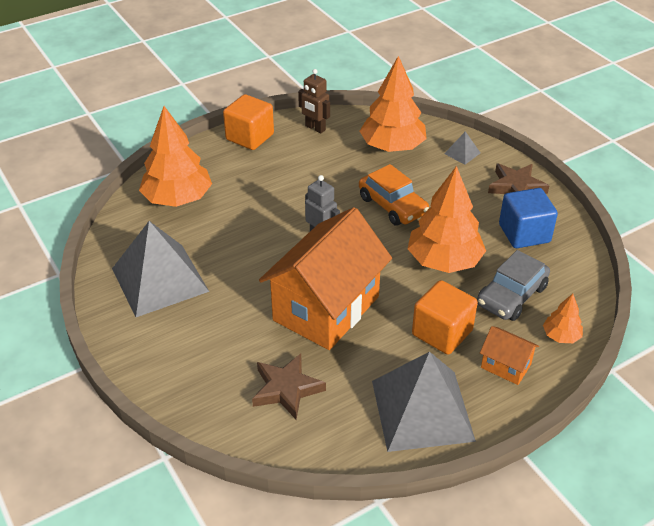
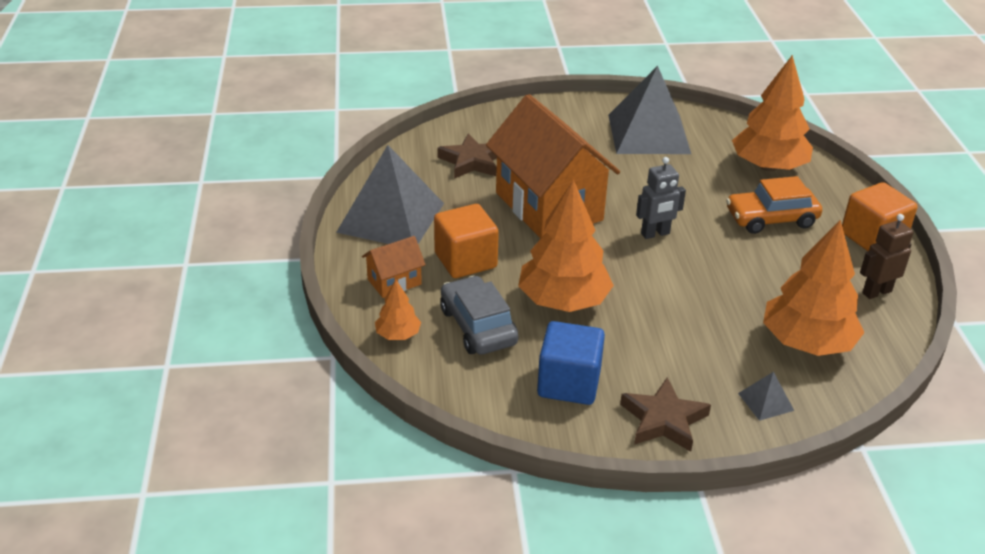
camera: 115 degrees right, 5 degrees down
(392, 205) = (682, 299): orange car -> orange car (771, 219)

